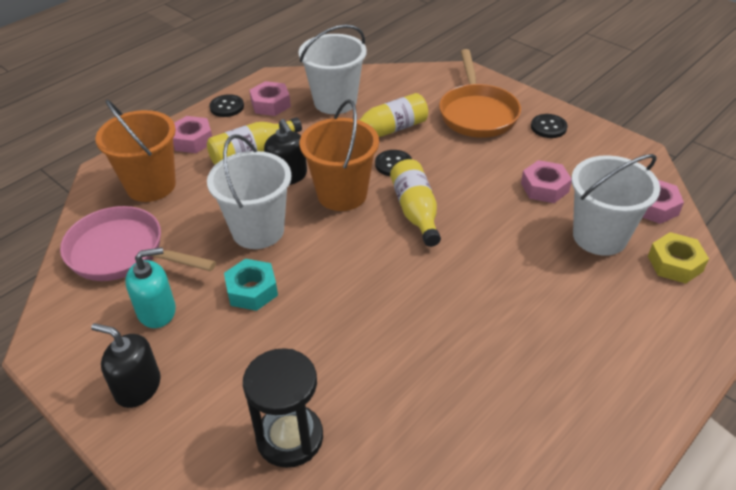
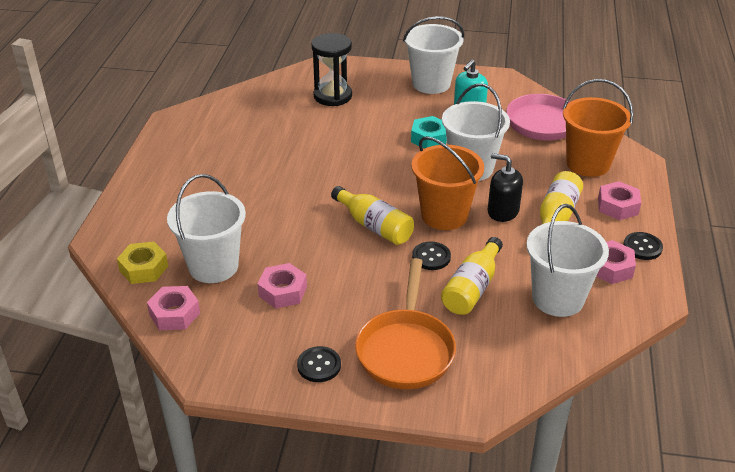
camera: 145 degrees right, 5 degrees down
(138, 387) = (431, 84): black soap dispenser -> white bucket
(477, 113) = (405, 350): orange pan -> orange pan turned 135 degrees counterclockwise

